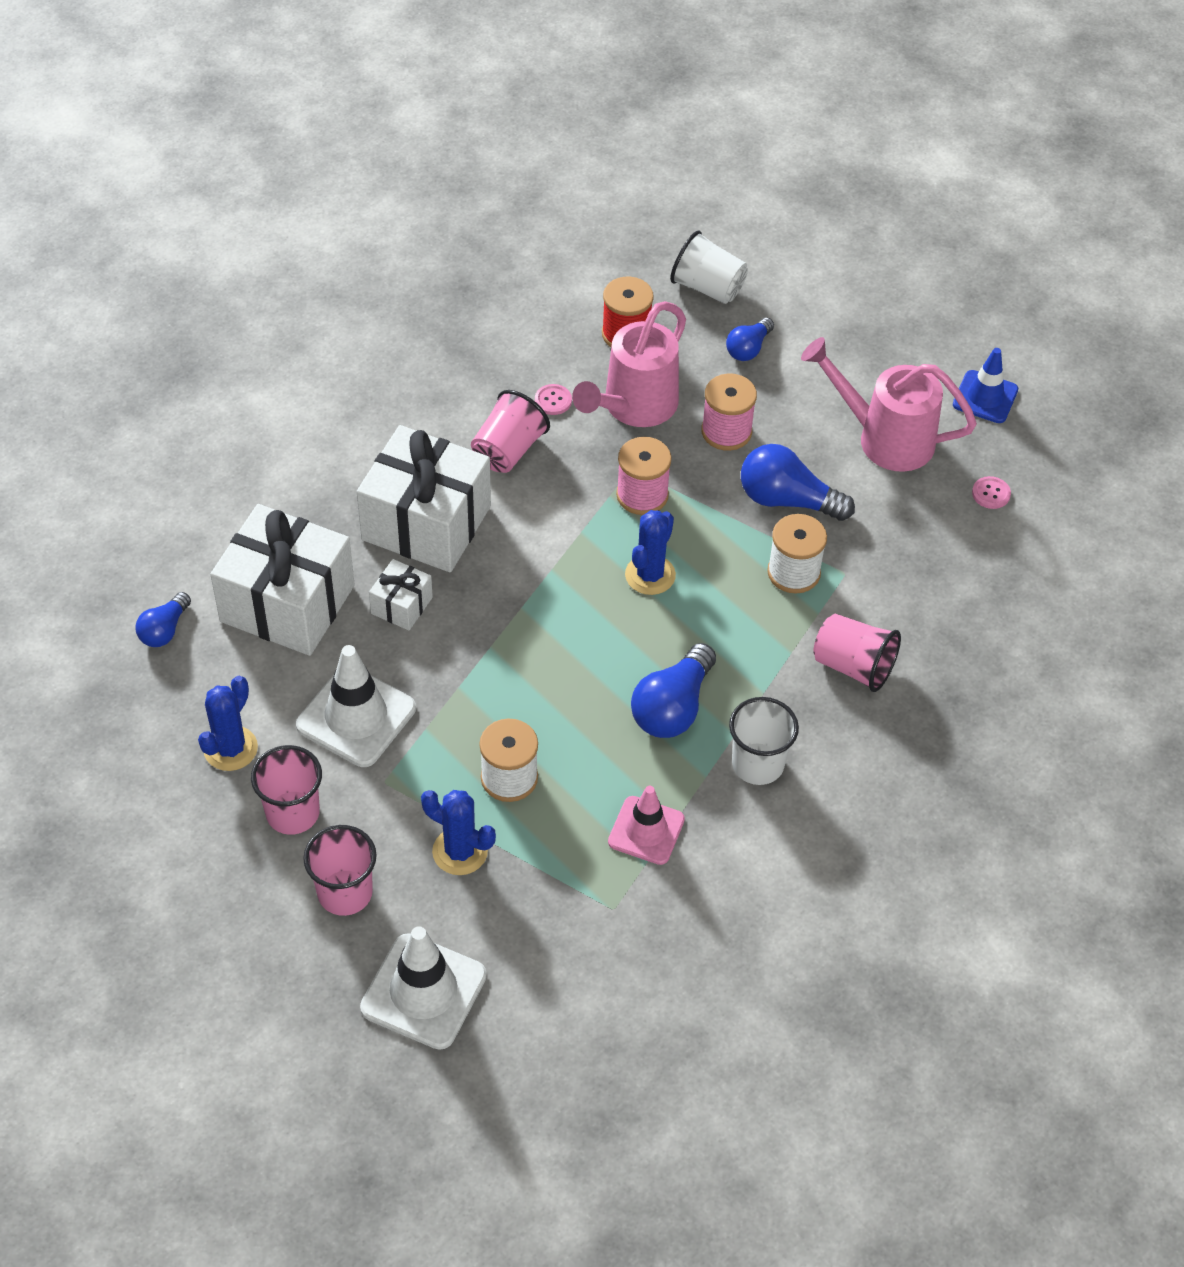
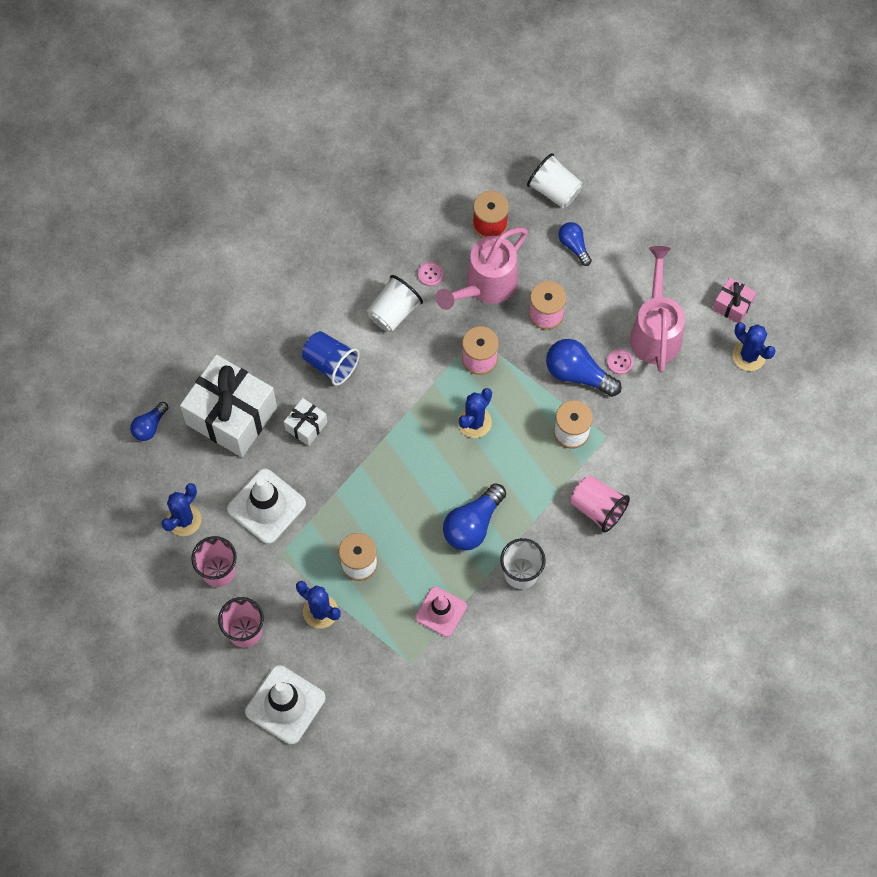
camera: 10 degrees right, 15 degrees up
(426, 523) = (330, 364): white gift -> blue cup
(508, 450) = (394, 312): pink cup -> white cup
(748, 348) = (574, 246): blue light bulb -> blue light bulb turned 105 degrees clockwise
(885, 438) = (655, 331): pink watering can -> pink watering can turned 60 degrees clockwise
(985, 397) = (732, 305): blue traffic cone -> pink gift
(991, 493) = (719, 385): pink button -> pink button (620, 362)
(1023, 454) = (749, 355): none -> blue cactus

